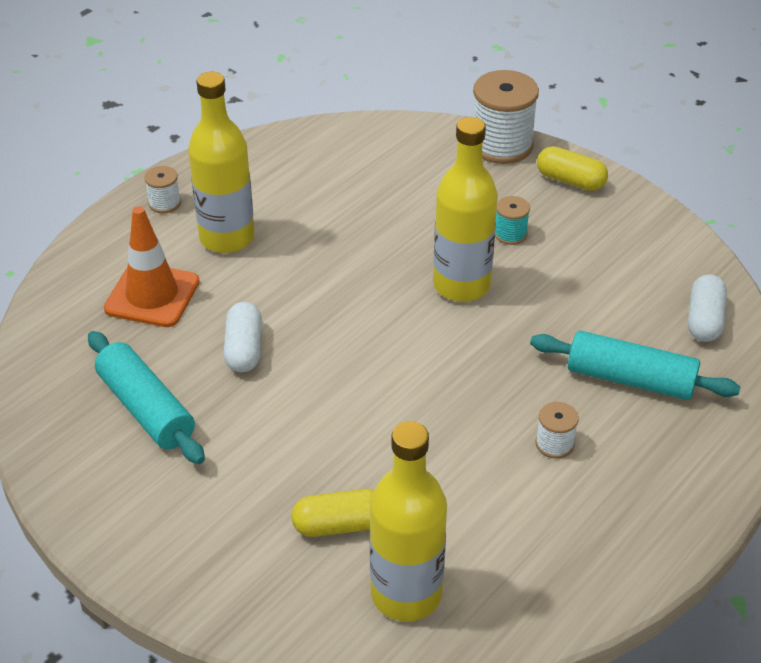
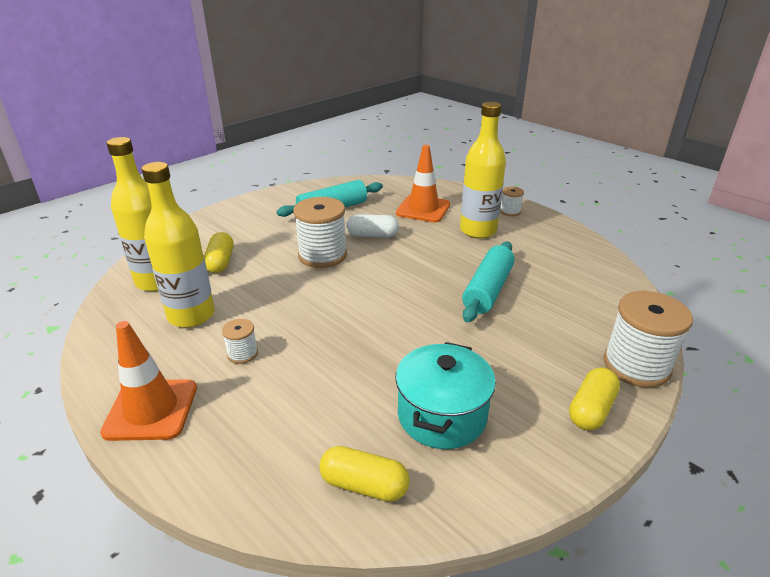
camera: 95 degrees right, 10 degrees down
(309, 400) = (322, 255): none -> white spool
(461, 285) = (427, 323): yellow bottle -> yellow bottle (191, 315)
(510, 234) = (496, 357): turquoise spool -> none
(606, 273) = (442, 415): none -> turquoise pot
(630, 379) = (296, 409): turquoise rolling pin -> turquoise rolling pin (488, 290)
(669, 503) = (151, 410): none -> orange traffic cone
(704, 320) = (364, 485): white capsule -> yellow capsule

